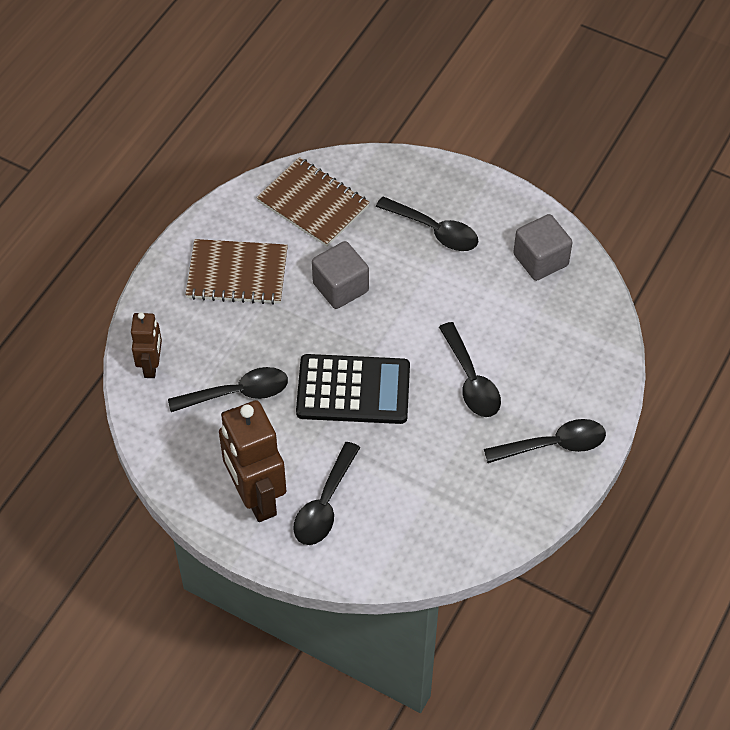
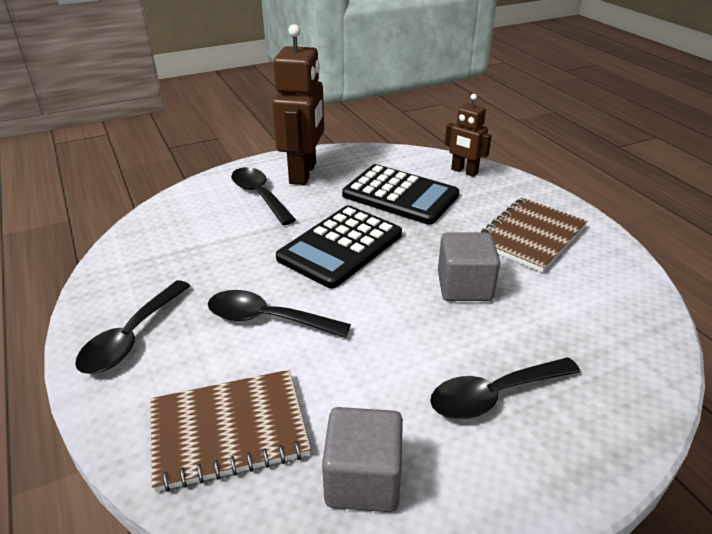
camera: 125 degrees right, 20 degrees down
(238, 393) = (400, 195): black spoon -> black calculator
(256, 497) = (303, 173): brown robot -> brown robot turned 90 degrees clockwise
(313, 204) = (600, 315): brown notebook -> brown notebook (228, 430)

